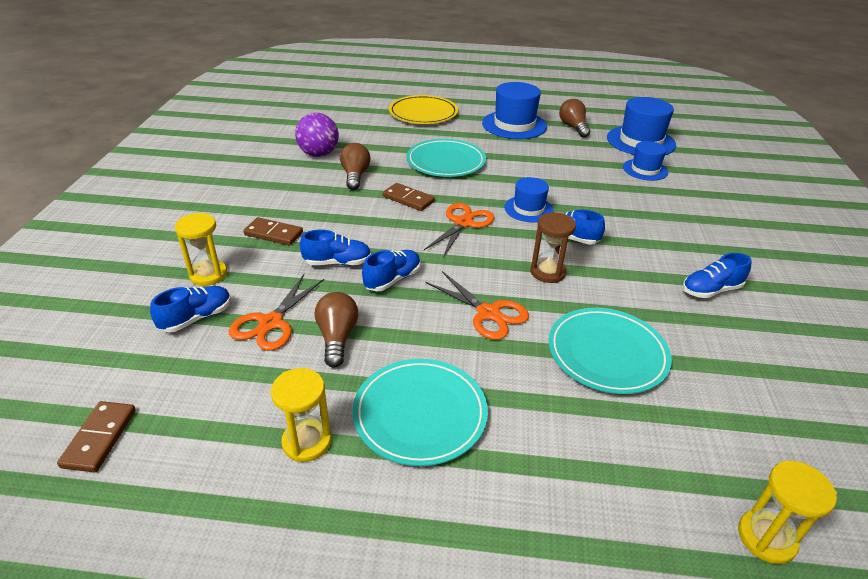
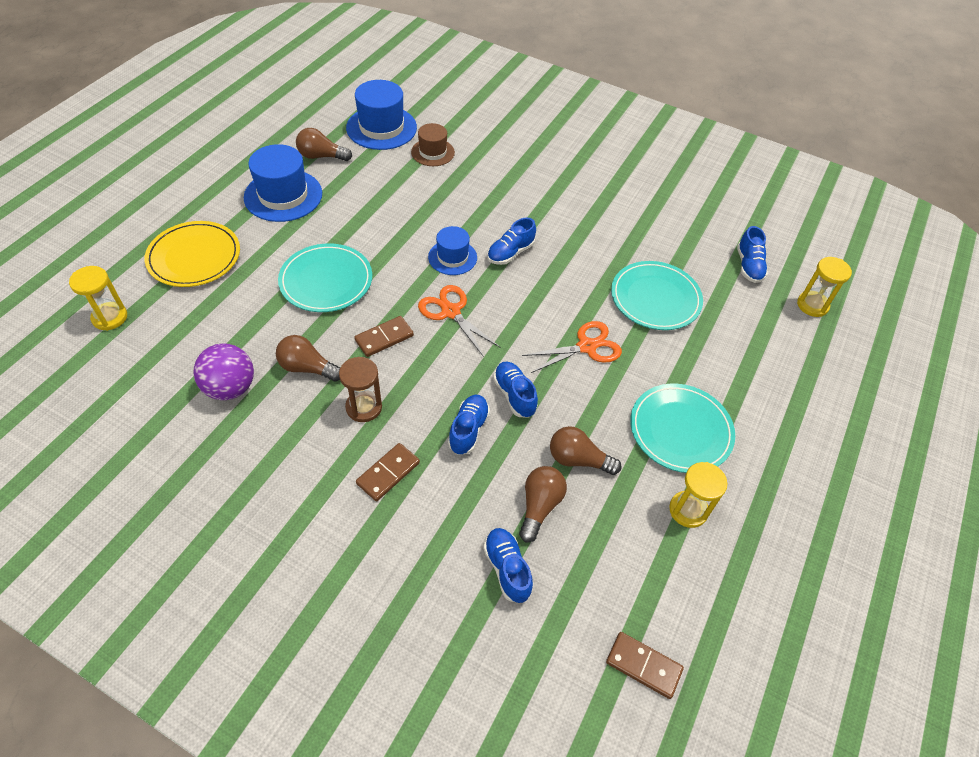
camera: 70 degrees left, 15 degrees up
(208, 275) = (437, 548): yellow hourglass -> yellow hourglass (110, 317)
(271, 323) = (539, 506): orange scissors -> brown light bulb
(548, 272) = (551, 287): brown hourglass -> brown hourglass (364, 407)
(645, 170) = (432, 152): blue hat -> brown hat
(711, 290) = (611, 209): blue shoe -> blue shoe (748, 266)

